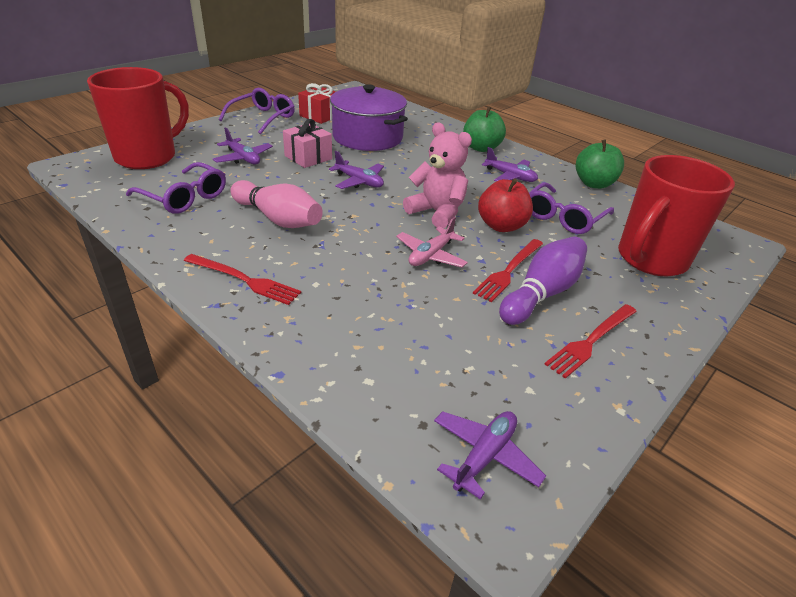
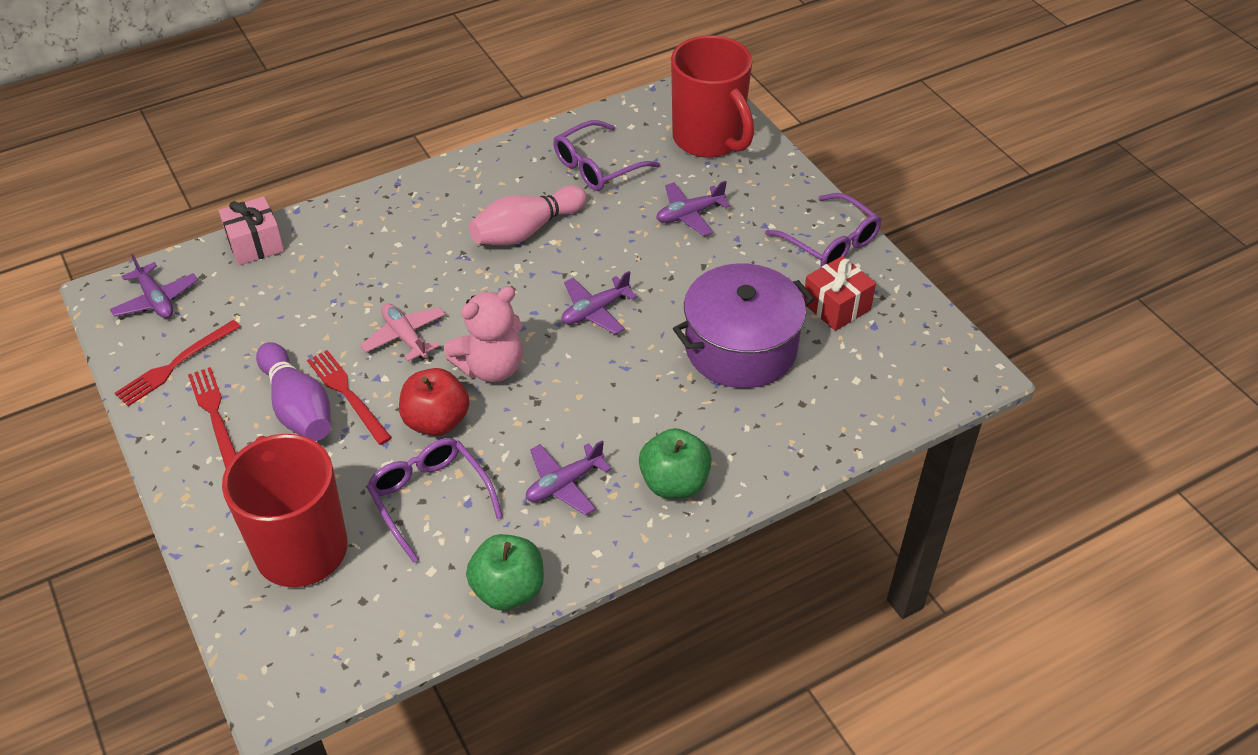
camera: 110 degrees right, 10 degrees up
(244, 280) = (425, 200): red fork -> red fork (175, 365)
(308, 157) = (679, 273): pink gift -> pink gift (255, 244)

